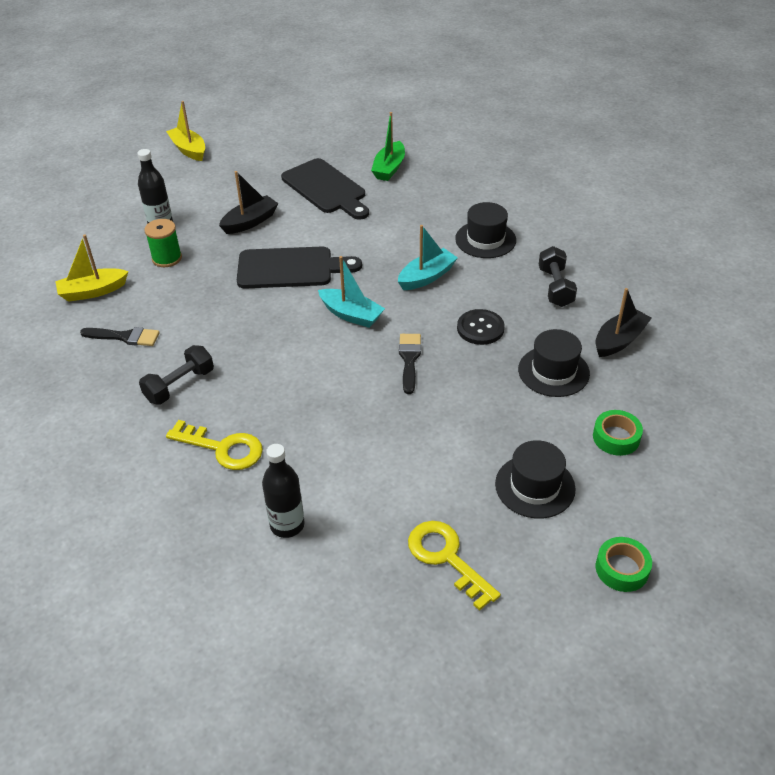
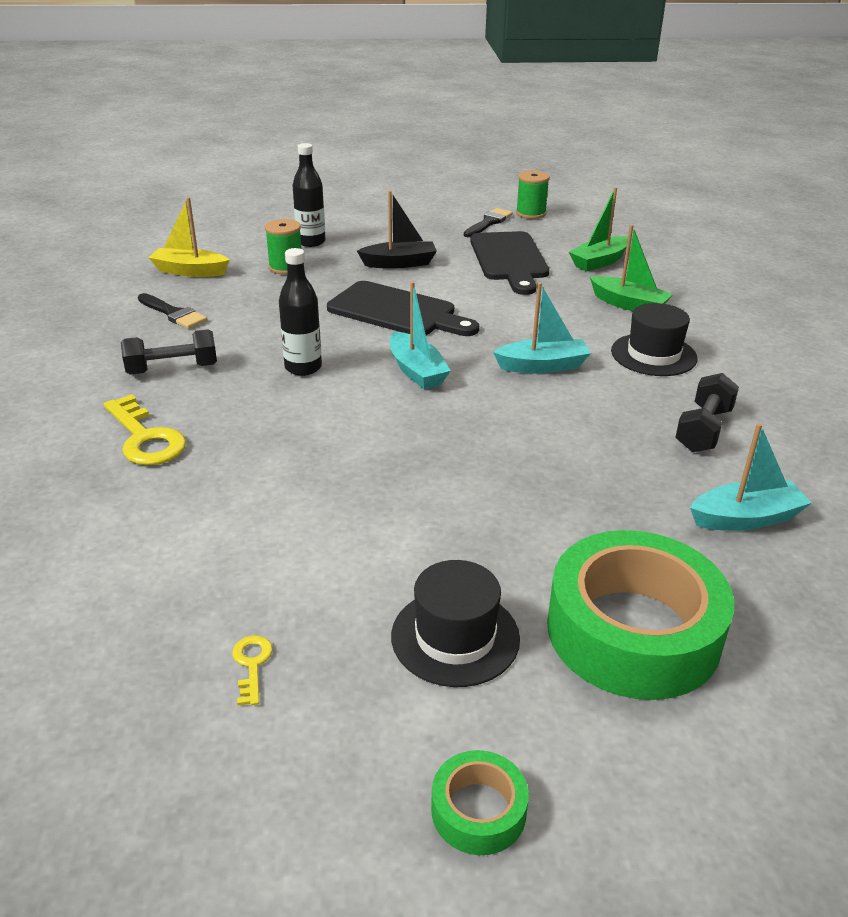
camera: 30 degrees right, 10 degrees down
(189, 150) = (404, 196): yellow boat -> none
(287, 525) = (119, 538): black bottle -> black bottle (303, 368)
(302, 136) = (531, 213): none -> green spool
(409, 359) = (437, 435): black brush -> black brush (488, 223)
(438, 201) = (628, 304): none -> green boat
(446, 558) = (252, 665): yellow key -> yellow key, size x0.49
(480, 328) = (558, 436): black button -> none
(553, 371) = (613, 517): black hat -> none
(616, 437) = (633, 631): green tape -> green tape, size x2.20
(619, 340) = (746, 518): black boat -> turquoise boat

